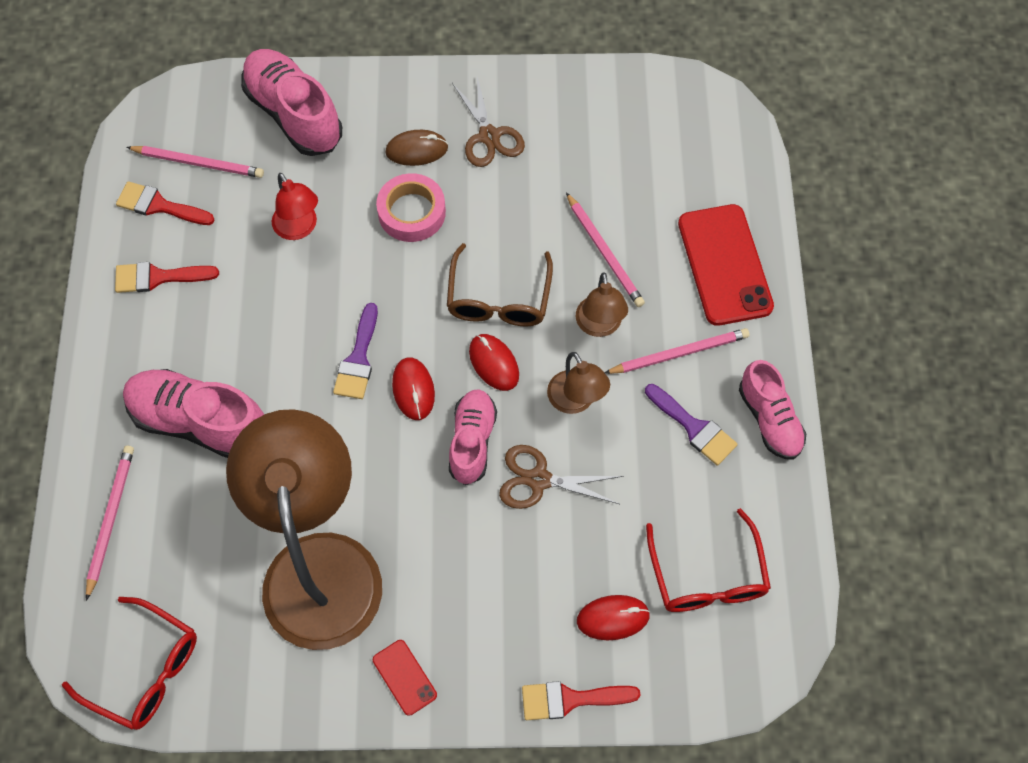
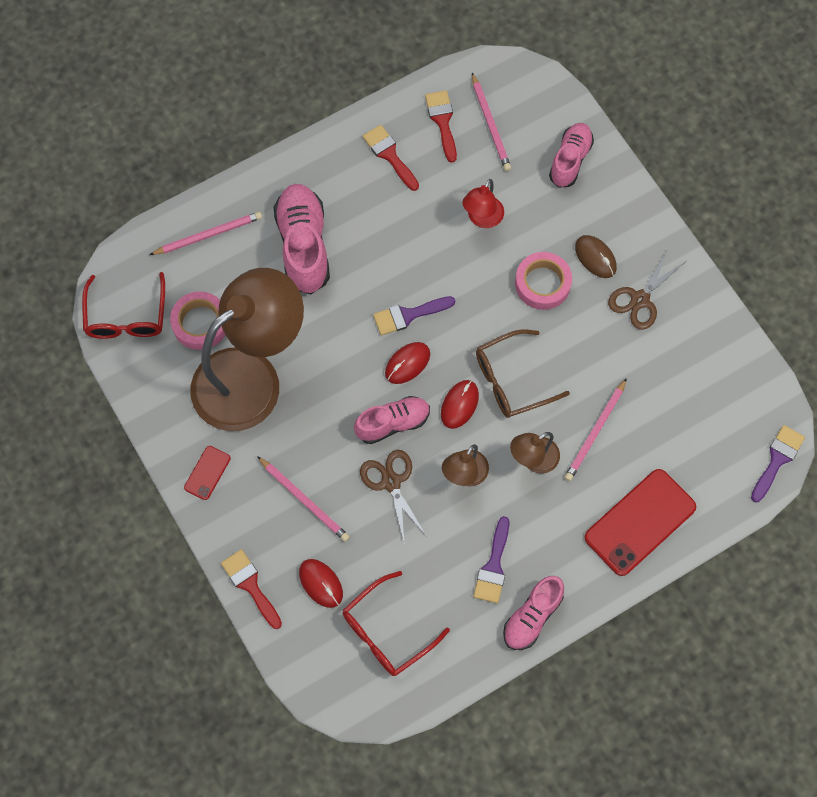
camera: 60 degrees right, 5 degrees up
(214, 587) = (200, 323): none -> pink tape
(294, 114) = (570, 160): pink shoe -> pink shoe, size x0.64
(679, 353) = (546, 526): pink pencil -> pink pencil (304, 500)
(729, 113) = (777, 460): none -> purple brush

